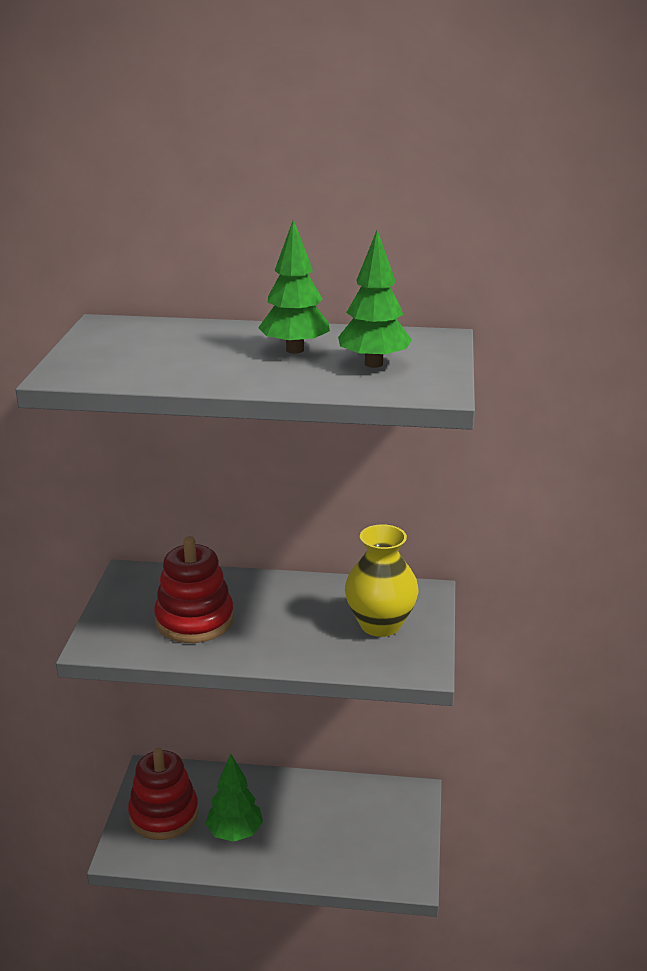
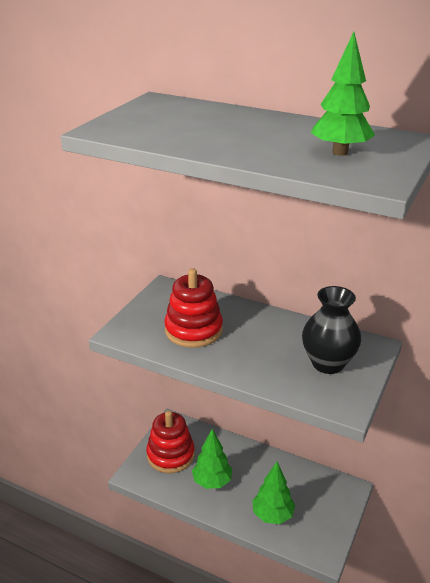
camera: 20 degrees right, 5 degrees up
(295, 350) = (283, 134): green tree -> green tree (272, 515)
(380, 624) = (328, 363): yellow vase -> black vase

